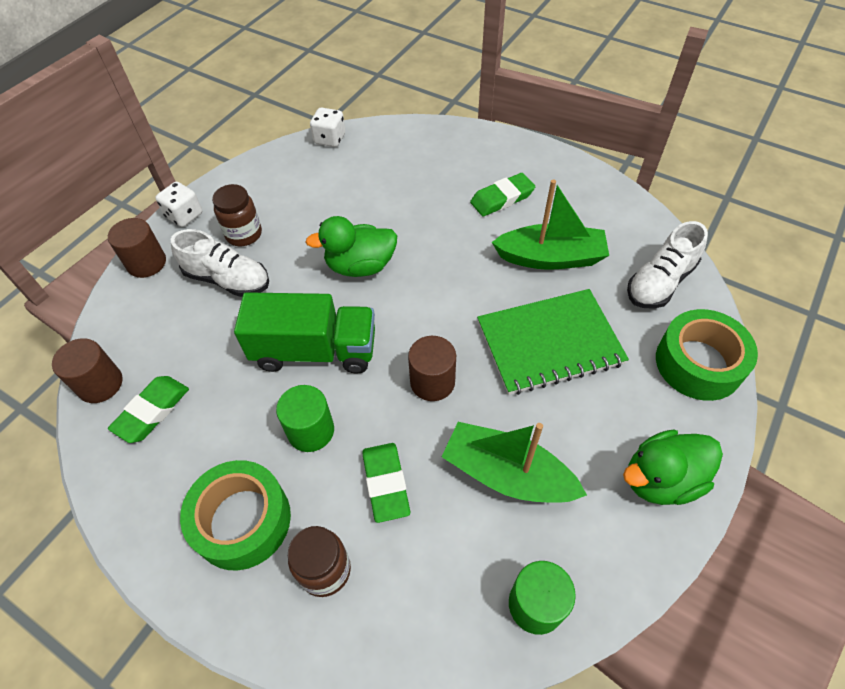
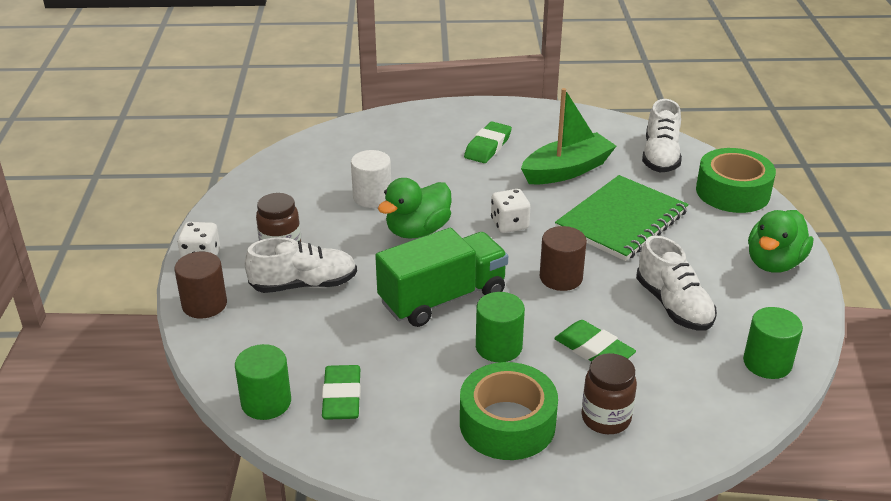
camera: 35 degrees left, 20 degrees down
(100, 384) = (266, 402): brown cylinder -> green cylinder
(330, 139) = (285, 156): white dice -> white dice (509, 224)
(357, 212) = (372, 197): none -> white cylinder
(507, 474) = (673, 305): green boat -> white shoe

